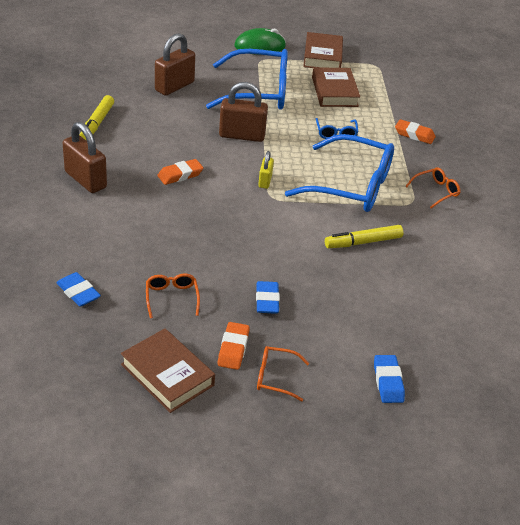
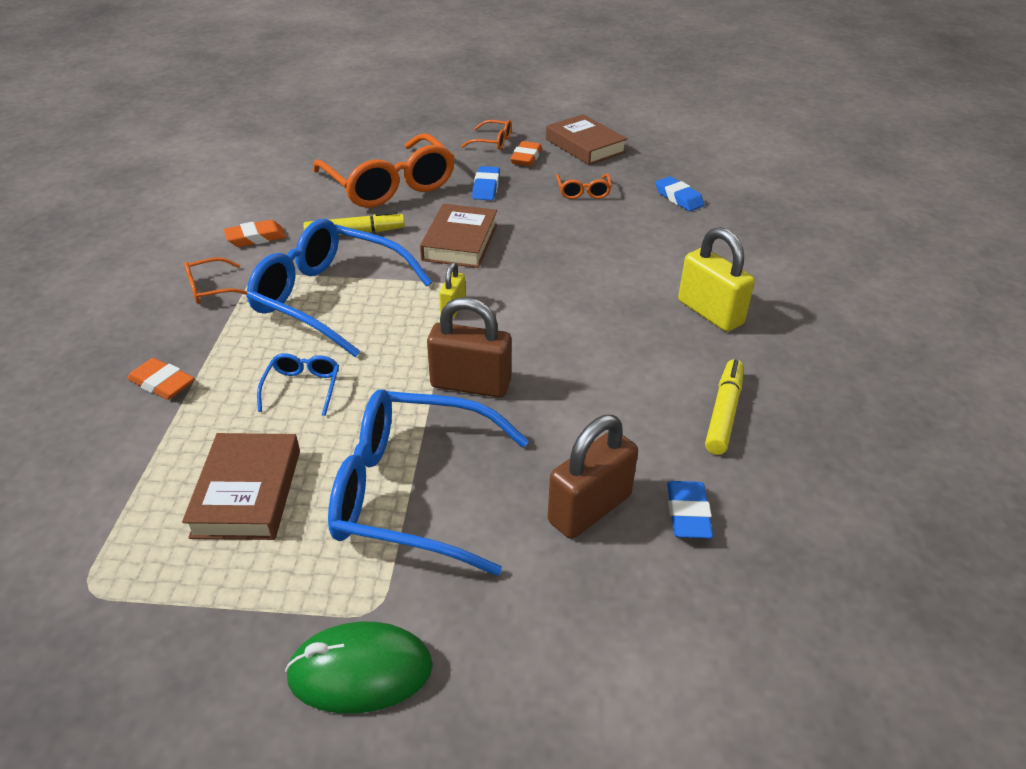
camera: 170 degrees left, 0 degrees up
(85, 180) = (710, 313): brown padlock -> yellow padlock
(180, 175) = (576, 318): orange eraser -> orange eraser (256, 238)
(322, 56) = (205, 627): brown book -> brown book (460, 242)
(360, 300) = (390, 185): none -> orange glasses
(388, 382) = (396, 136): blue eraser -> blue eraser (687, 514)

